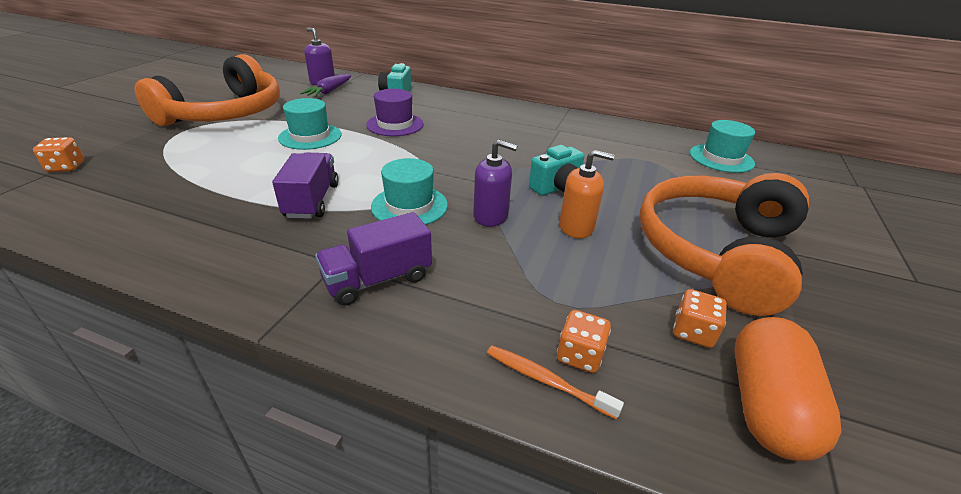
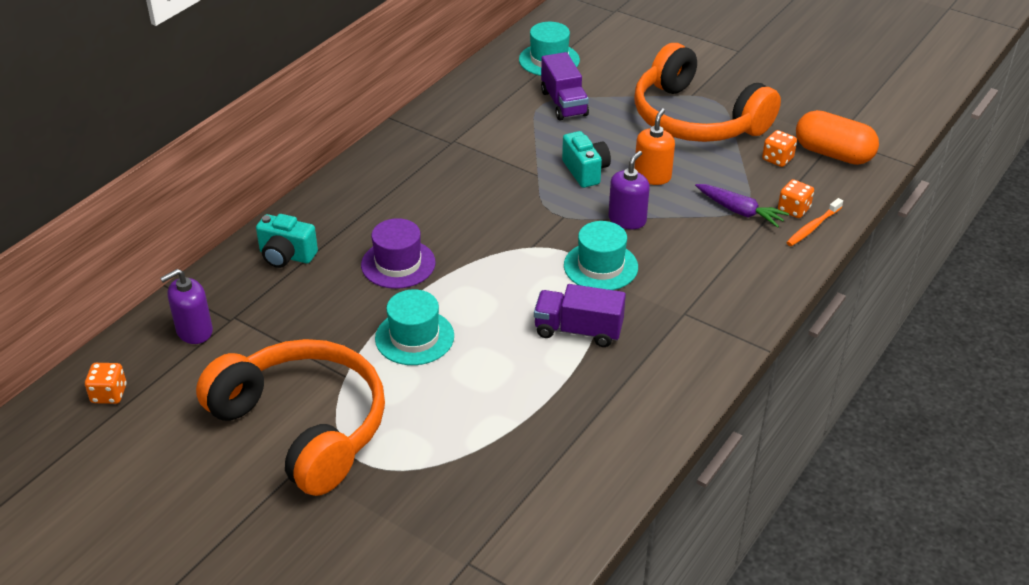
camera: 75 degrees left, 5 degrees up
(66, 167) = (450, 549): orange dice -> orange dice (109, 394)
(329, 91) = (246, 323): purple carrot -> purple carrot (740, 211)
(378, 279) = (709, 291): purple truck -> purple truck (564, 103)

